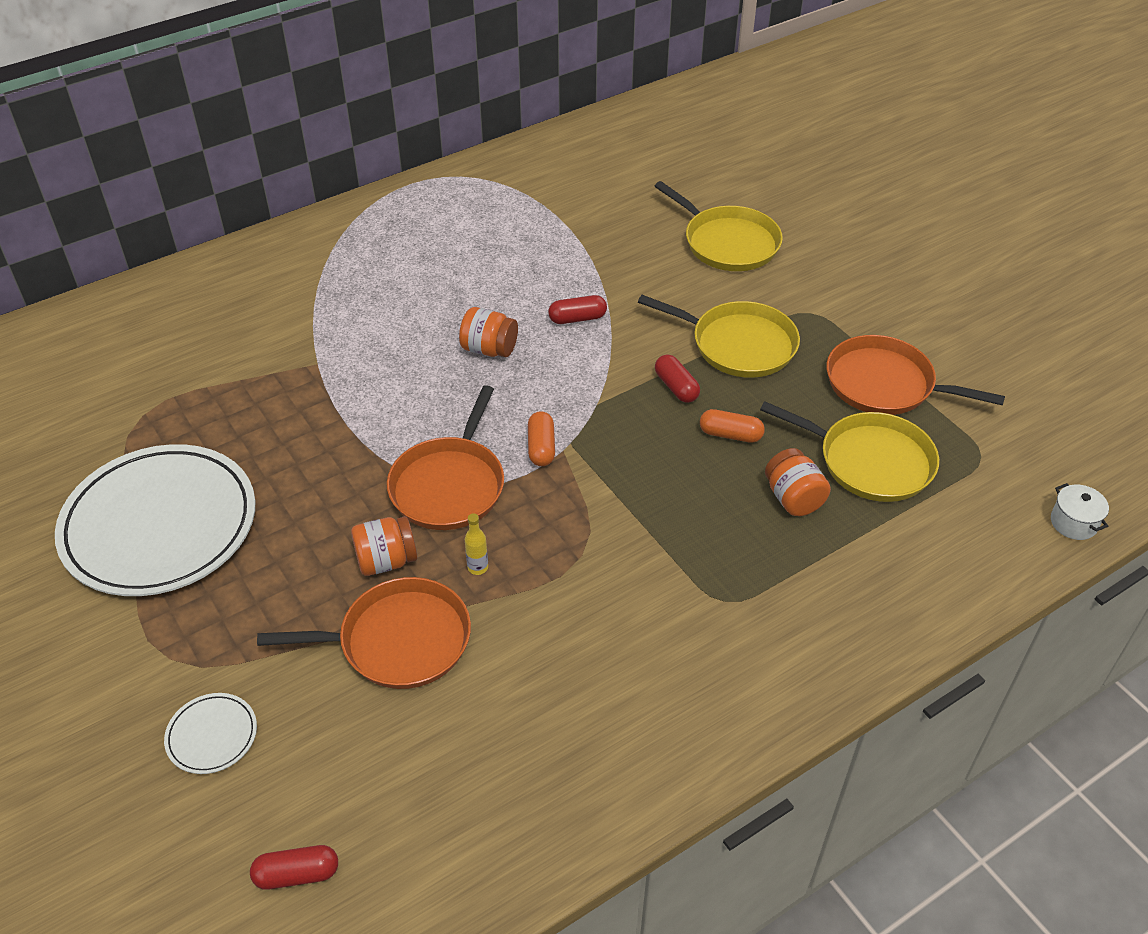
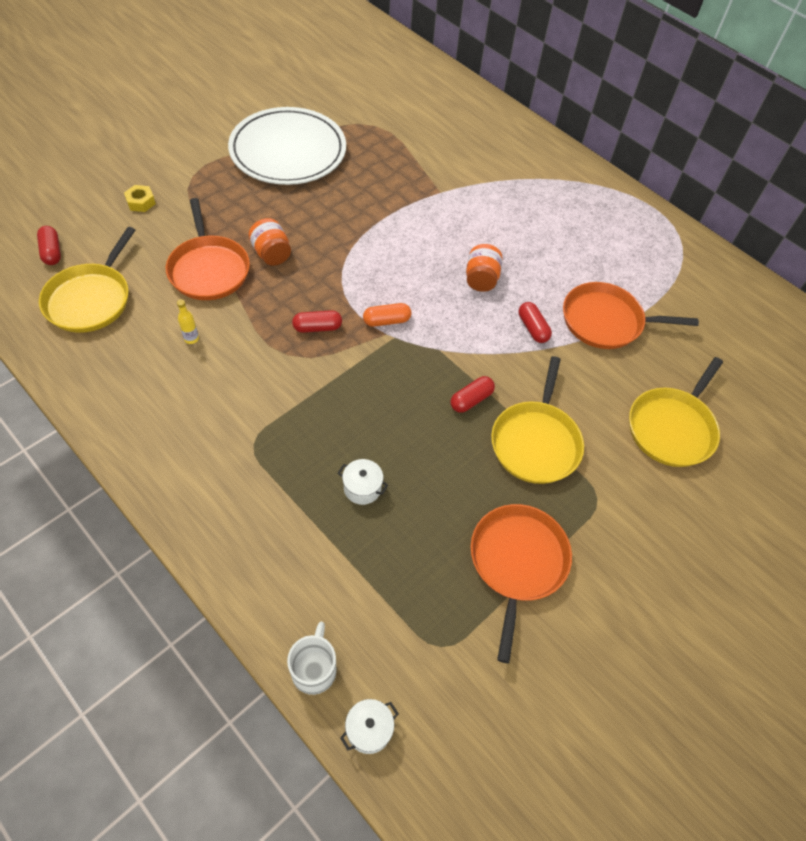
camera: 75 degrees right, 10 degrees up
(212, 735) = (141, 202): white plate -> yellow nut
(449, 485) = (341, 275): orange pan -> orange pan (606, 321)
(478, 567) = (270, 299): yellow bottle -> yellow bottle (191, 339)
(540, 519) = (317, 327): none -> red capsule
(730, 434) = (425, 440): orange capsule -> none
(793, 498) = (362, 488): orange jar -> white pot
(870, 461) = (415, 547): yellow pan -> yellow pan (91, 299)
(1015, 561) = (314, 669): none -> white mug

